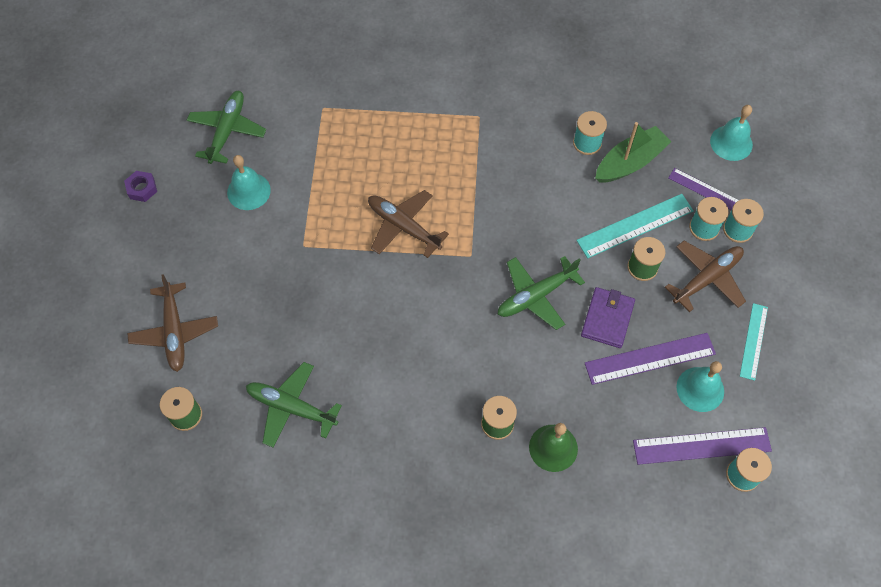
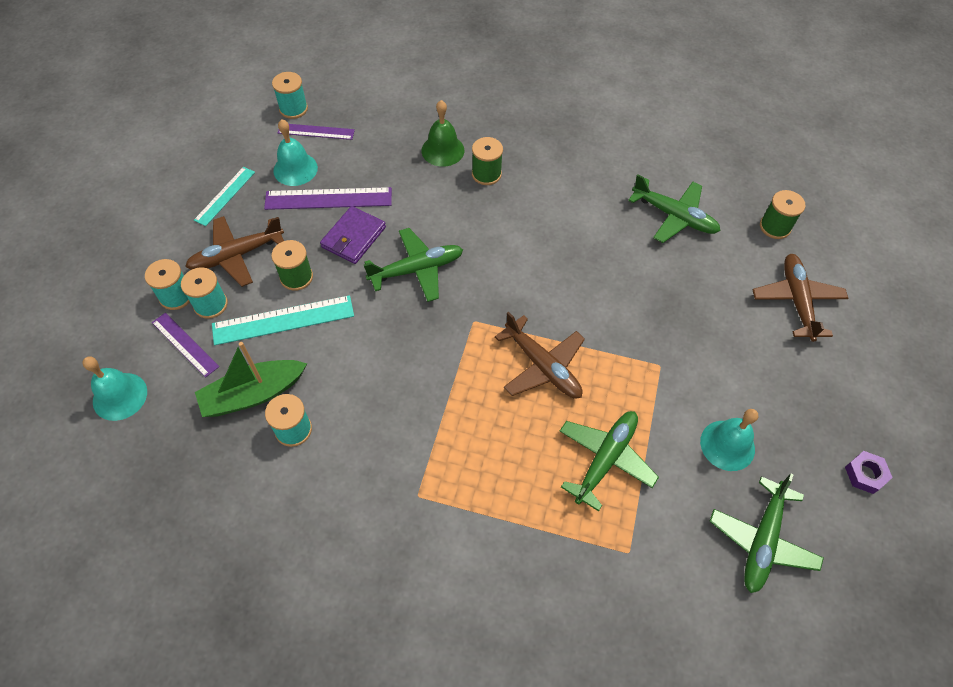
camera: 170 degrees left, 5 degrees down
(344, 164) = (605, 459): none -> green plane
(701, 445) = (316, 131): purple ruler -> purple ruler, size x0.64

